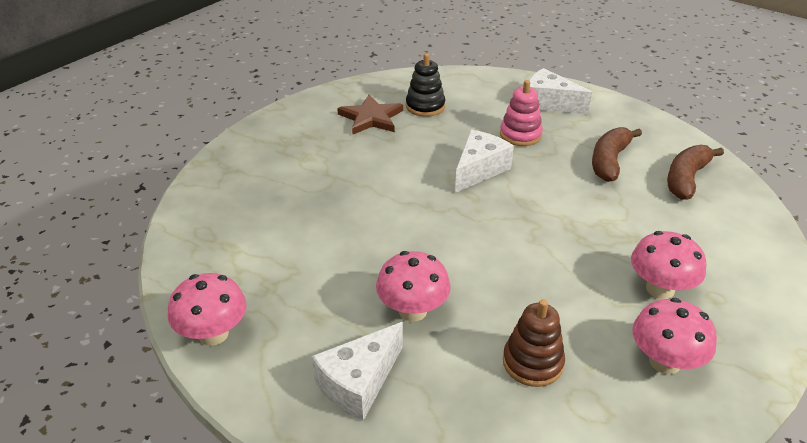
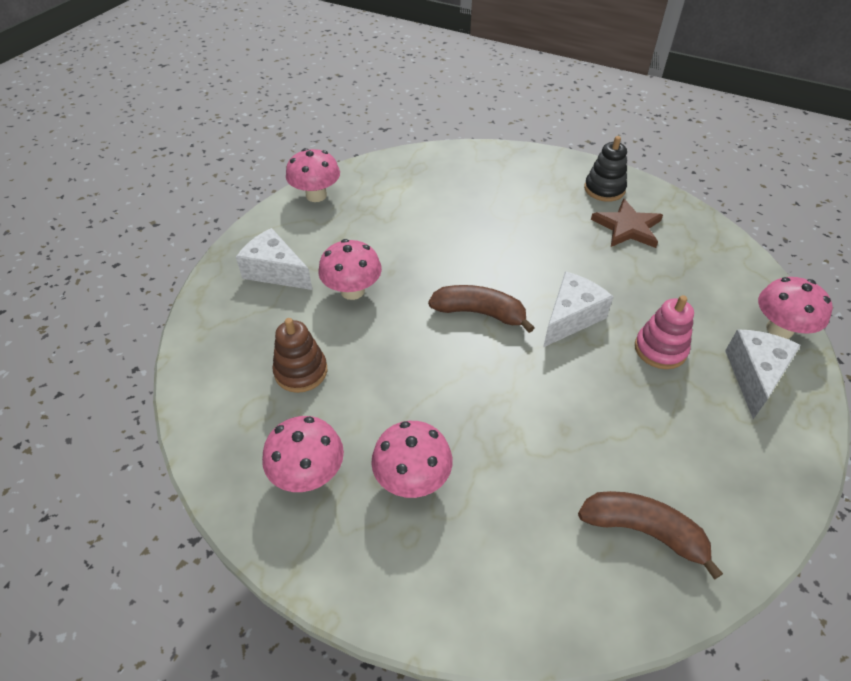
camera: 80 degrees right, 10 degrees up
(425, 106) = (675, 263): black stacking toy -> black stacking toy (604, 189)
(479, 170) = (571, 317): white cheese -> white cheese turned 75 degrees counterclockwise
(505, 82) = (779, 329): none -> pink mushroom
(609, 161) = (645, 440): brown banana -> brown banana (479, 313)

